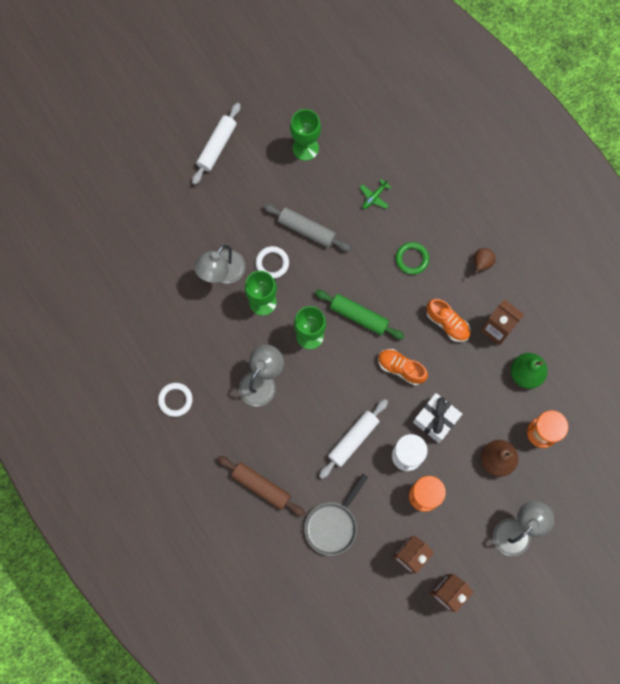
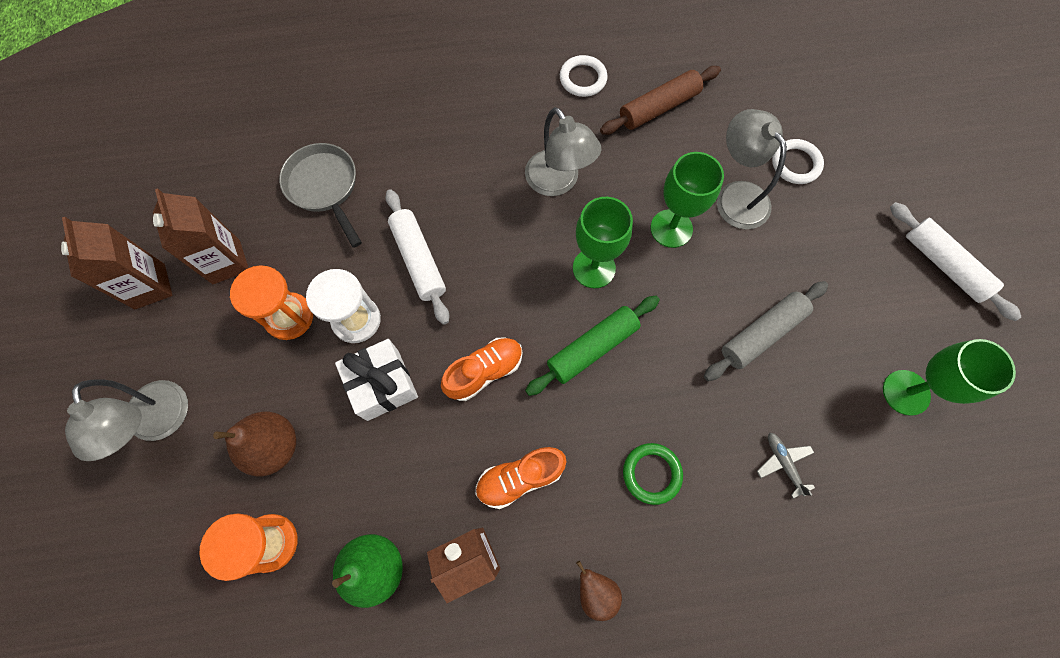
camera: 115 degrees right, 5 degrees down
(261, 486) = (422, 127): brown rolling pin -> brown rolling pin (658, 107)
(272, 263) = (726, 264): white ring -> white ring (795, 164)
(374, 197) = (783, 463): green plane -> grey plane

